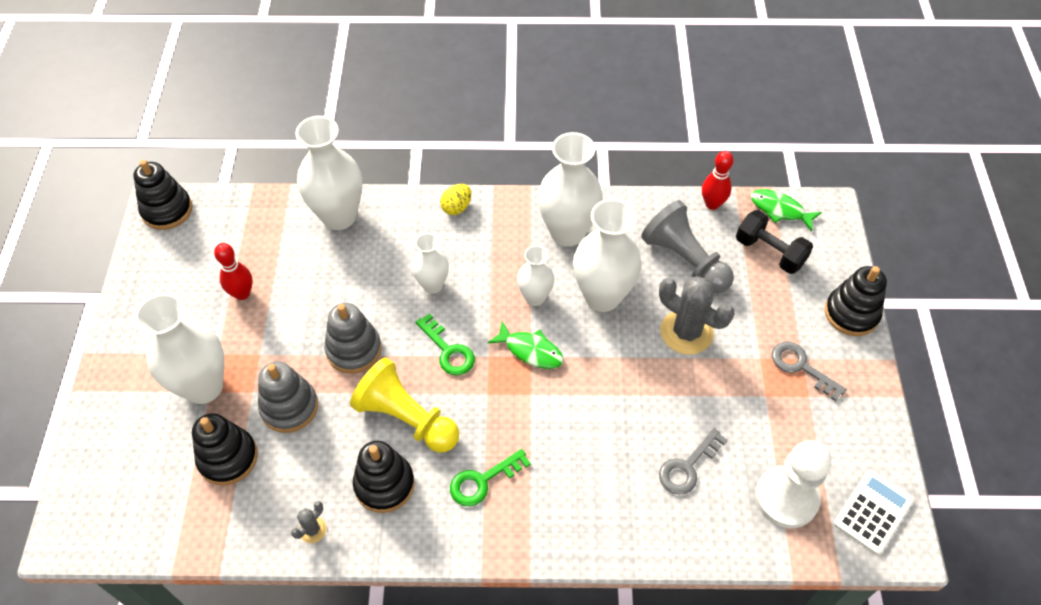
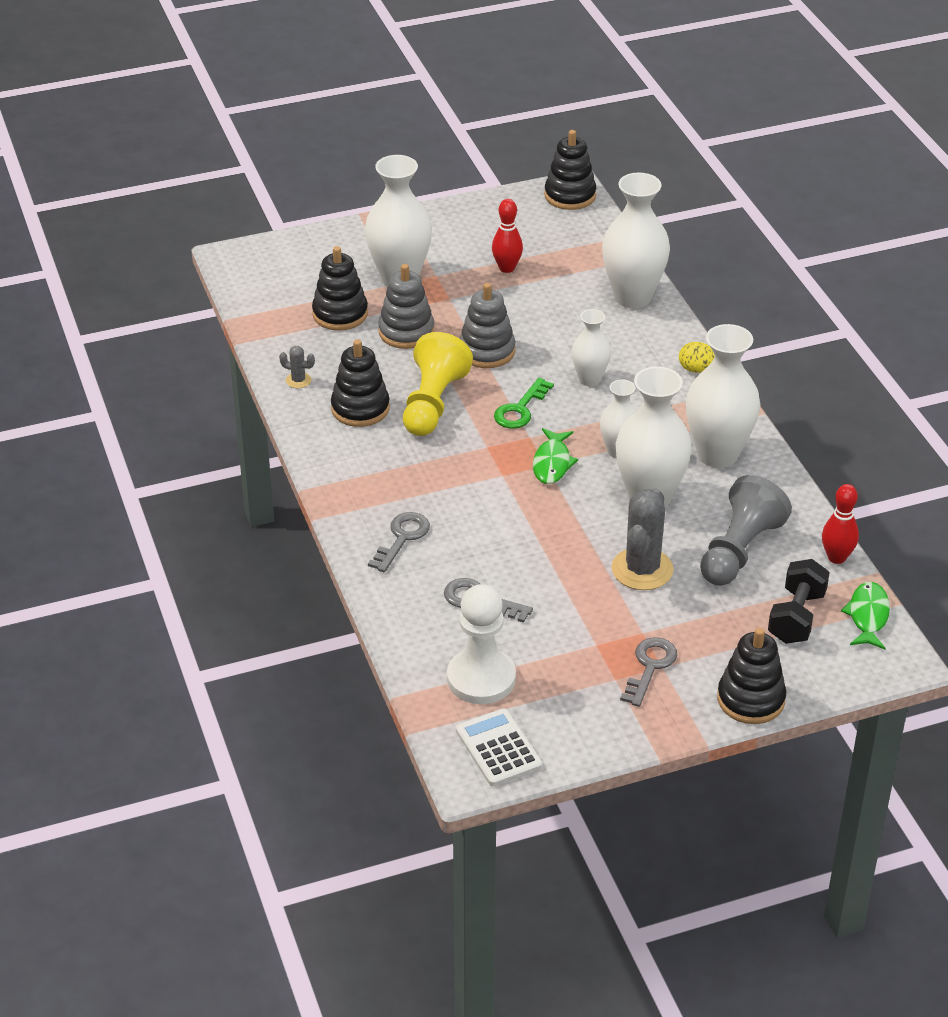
camera: 70 degrees right, 15 degrees down
(483, 481) = (394, 467): green key -> none
(585, 505) = (402, 538): none -> grey key
(873, 512) = (498, 748): white calculator -> white calculator turned 135 degrees counterclockwise

